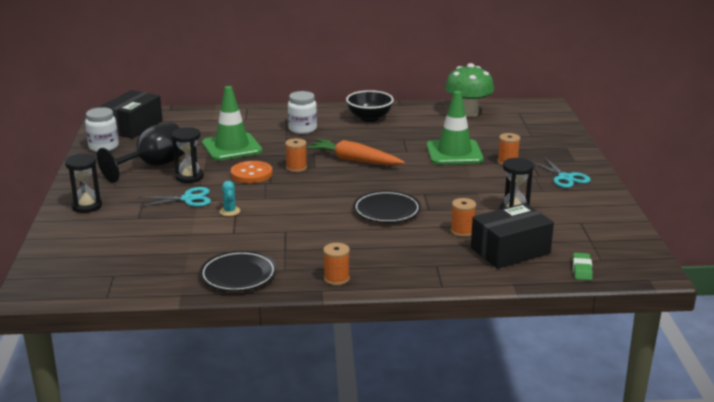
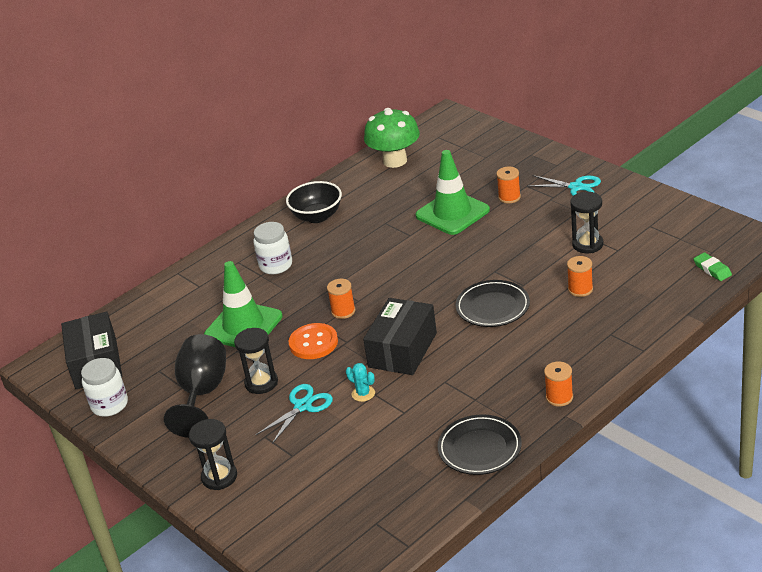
camera: 35 degrees left, 10 degrees up
(354, 160) = (381, 272): orange carrot -> none
(510, 250) = (641, 285): black box -> black box (402, 350)

